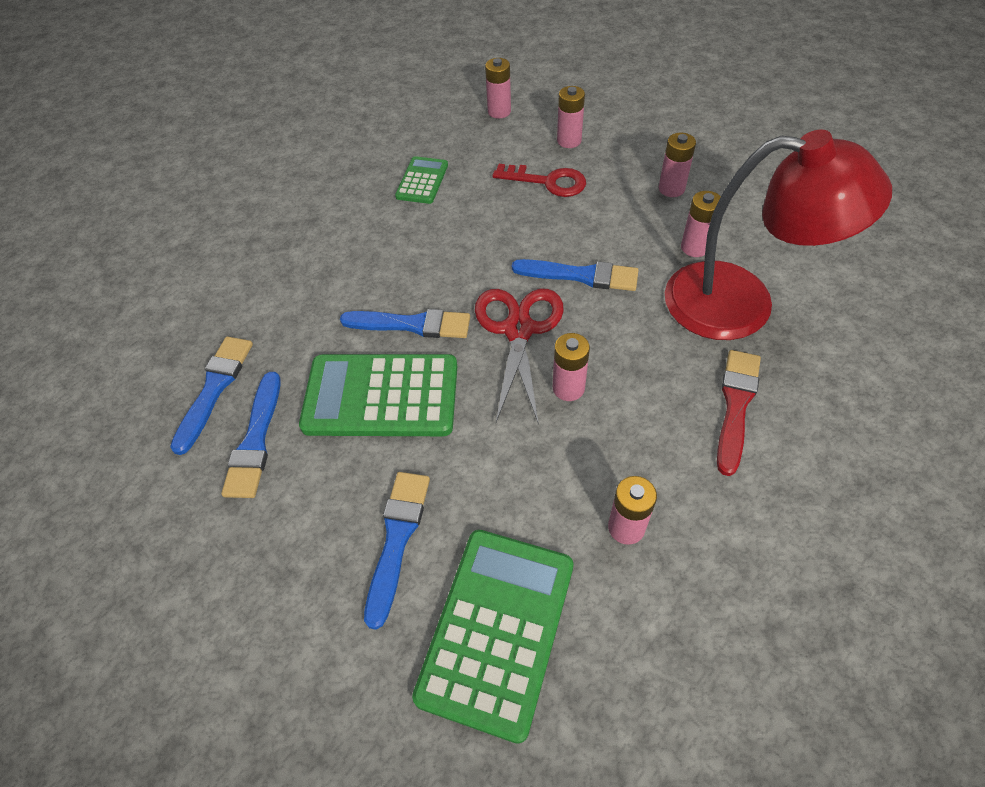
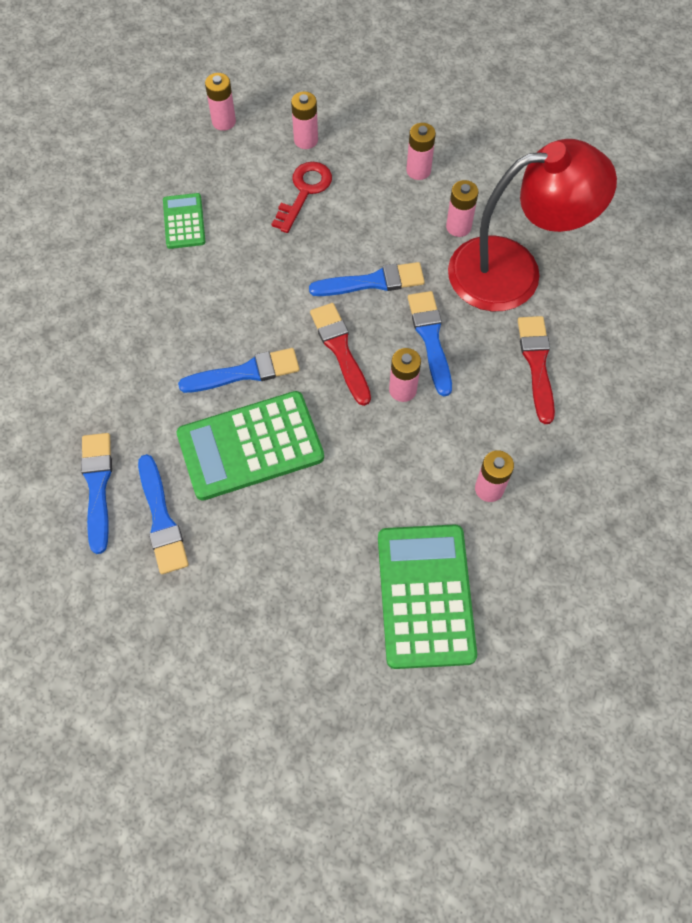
camera: 25 degrees left, 10 degrees up
(397, 539) = (321, 557): blue brush -> blue brush (430, 338)
(518, 330) = (340, 350): red scissors -> red brush
(548, 182) = (304, 192): red key -> red key turned 60 degrees counterclockwise

